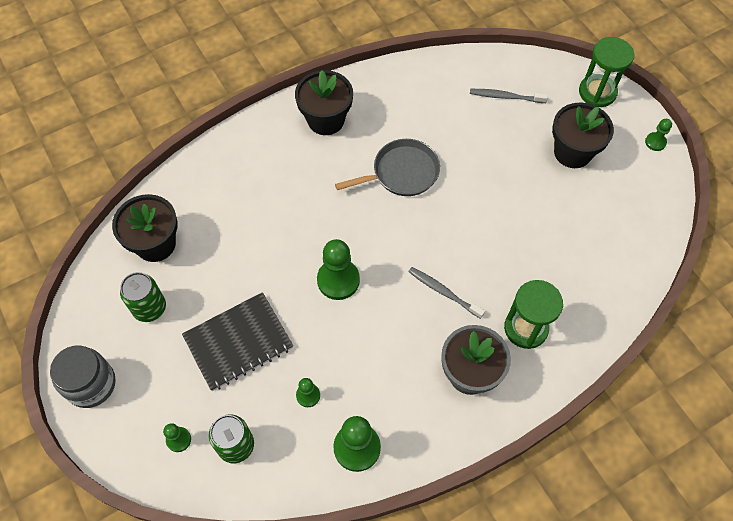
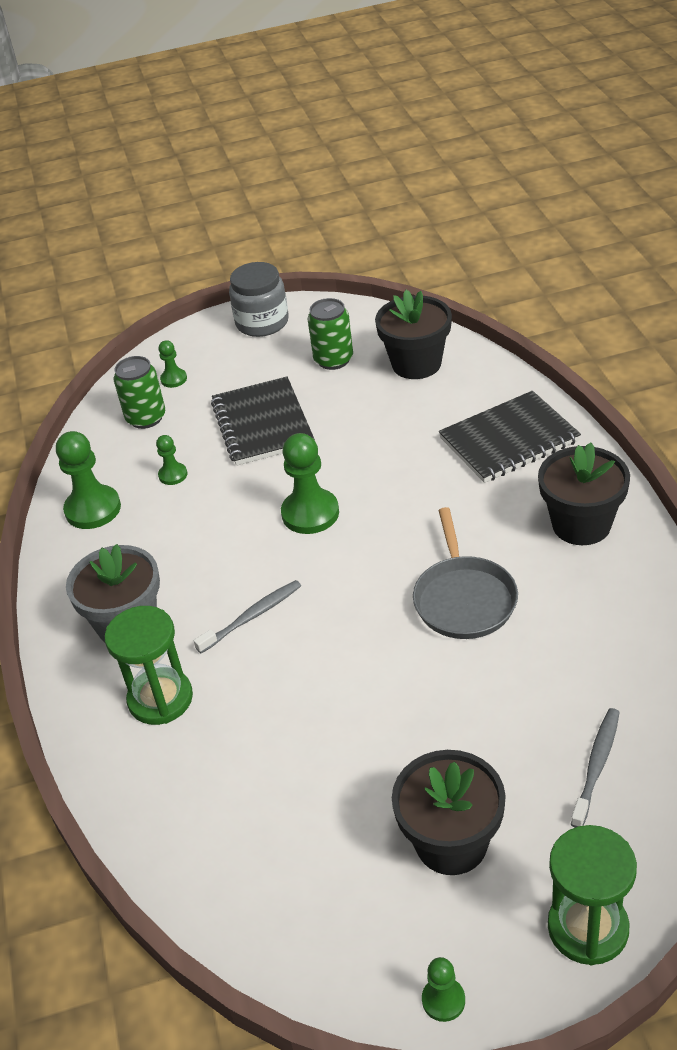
camera: 110 degrees right, 20 degrees down
(245, 169) = (509, 440): none -> black notebook

